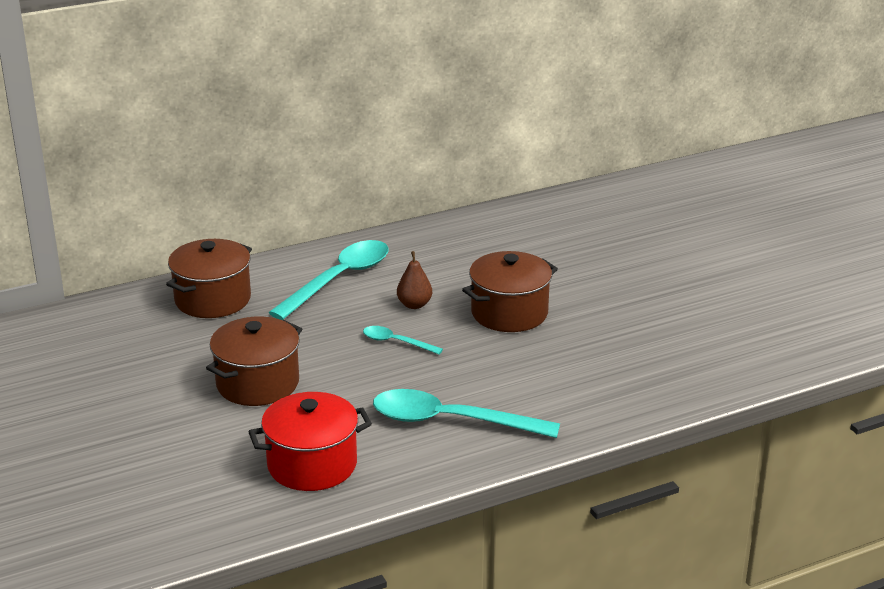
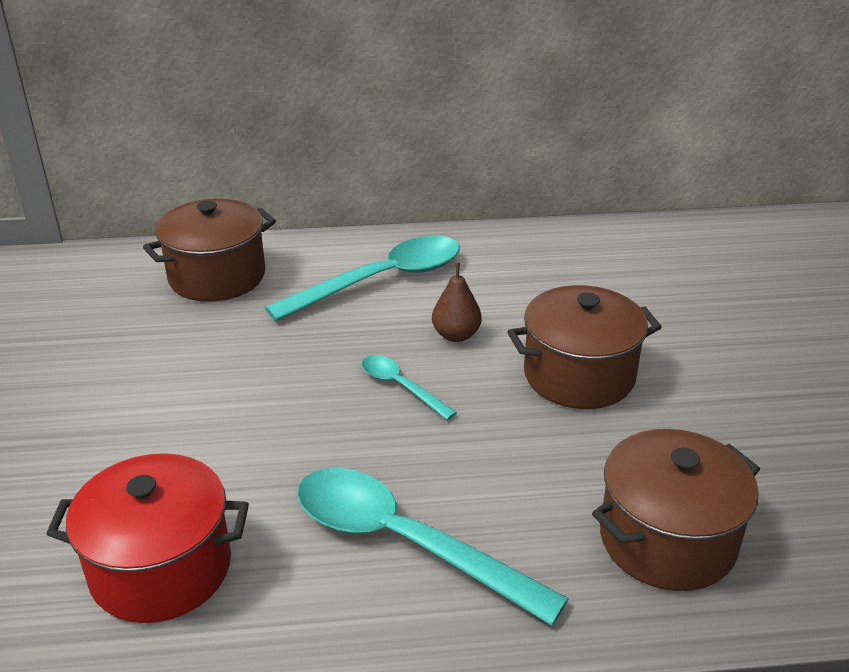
camera: 20 degrees right, 5 degrees up
(257, 383) = (184, 408): brown pot -> brown pot (667, 540)

